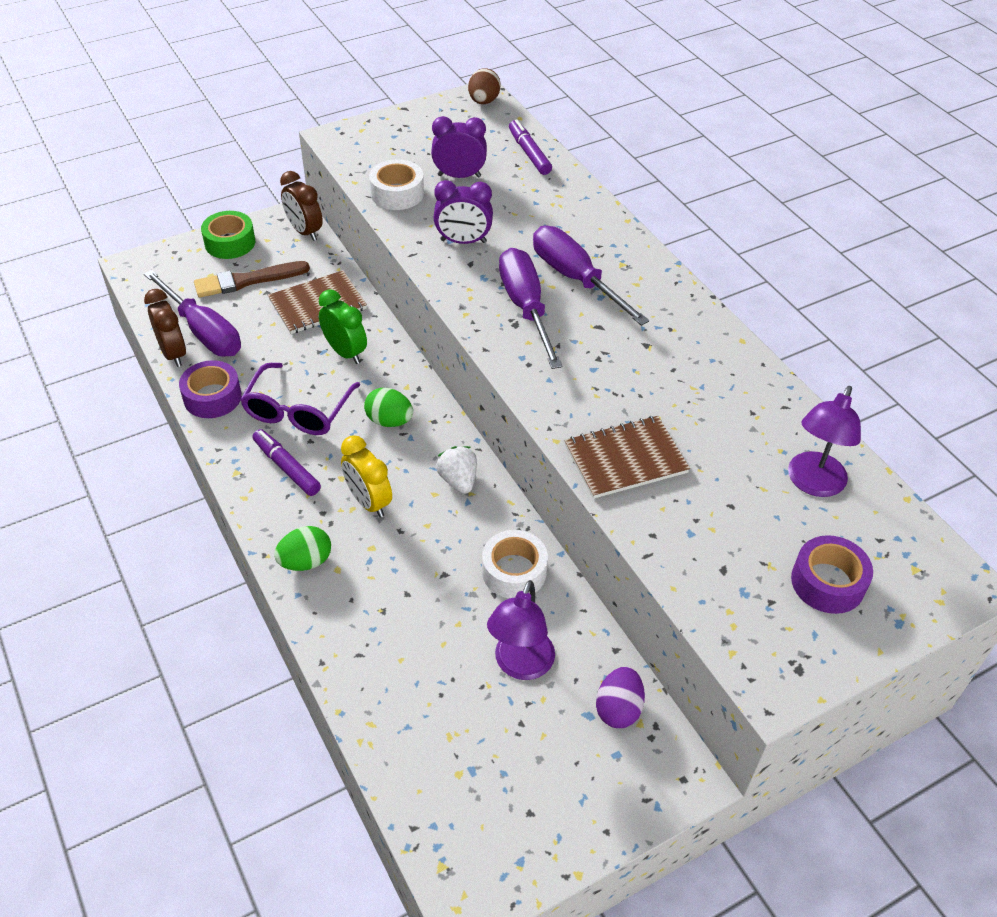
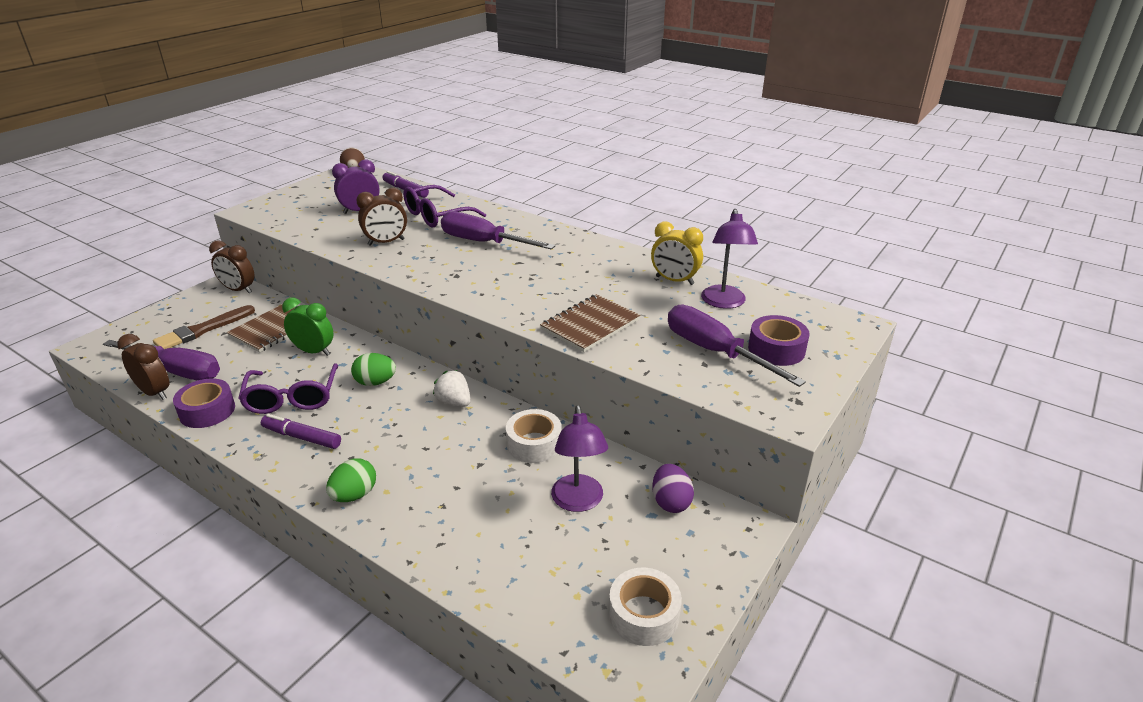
camera: 25 degrees left, 15 degrees down
(230, 242) = (174, 311): green tape -> none
(368, 502) = (387, 438): yellow clock -> yellow clock (674, 280)
(397, 193) = (317, 229): white tape -> white tape (643, 615)
(463, 241) = (386, 242): purple clock -> brown clock
(526, 307) = (458, 265): purple screwdriver -> purple screwdriver (715, 352)
(543, 212) = (436, 216): none -> purple glasses

